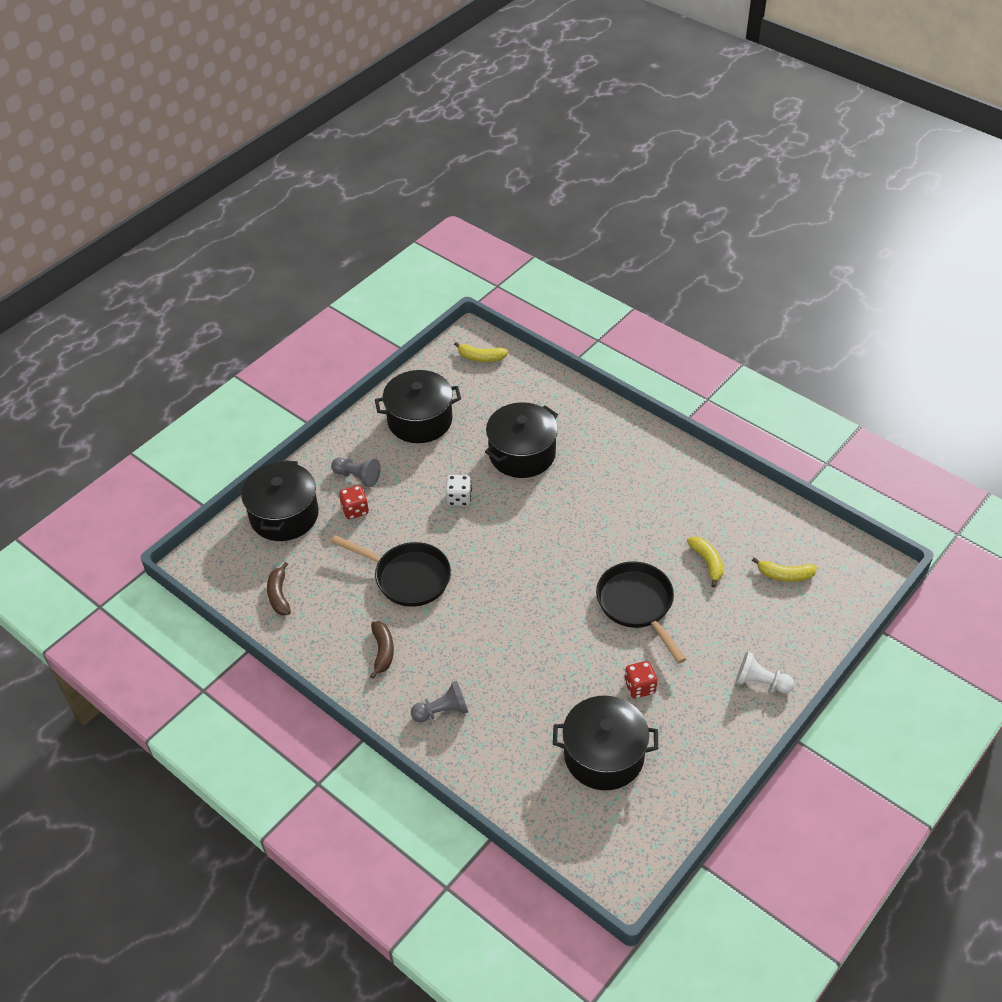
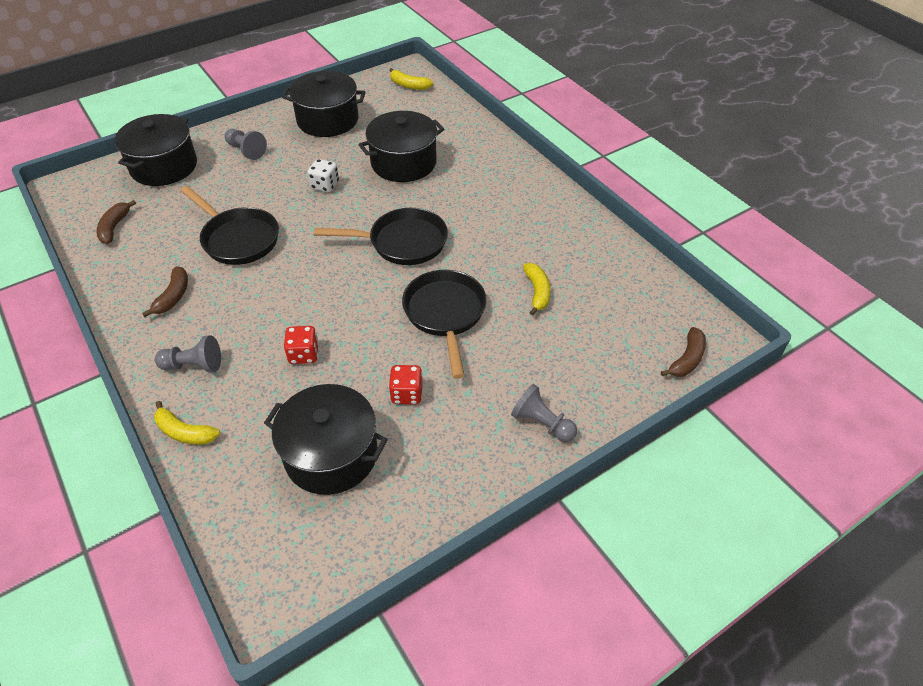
camera: 15 degrees right, 0 degrees up
(355, 510) = (227, 175): red dice -> red dice (304, 354)
(564, 542) = (402, 242): none -> black pan
(760, 682) = (542, 423): white pawn -> grey pawn
(785, 575) = (615, 322): yellow banana -> yellow banana (185, 432)
(855, 594) = (687, 359): none -> brown banana

